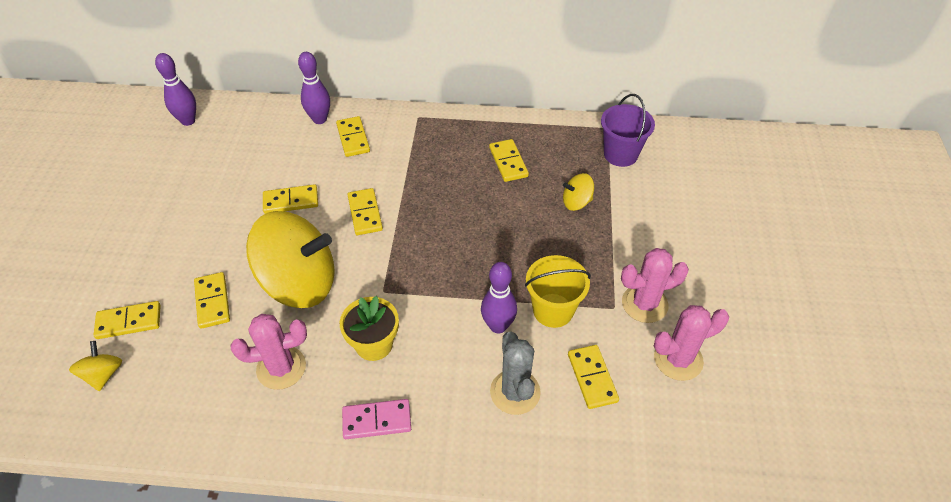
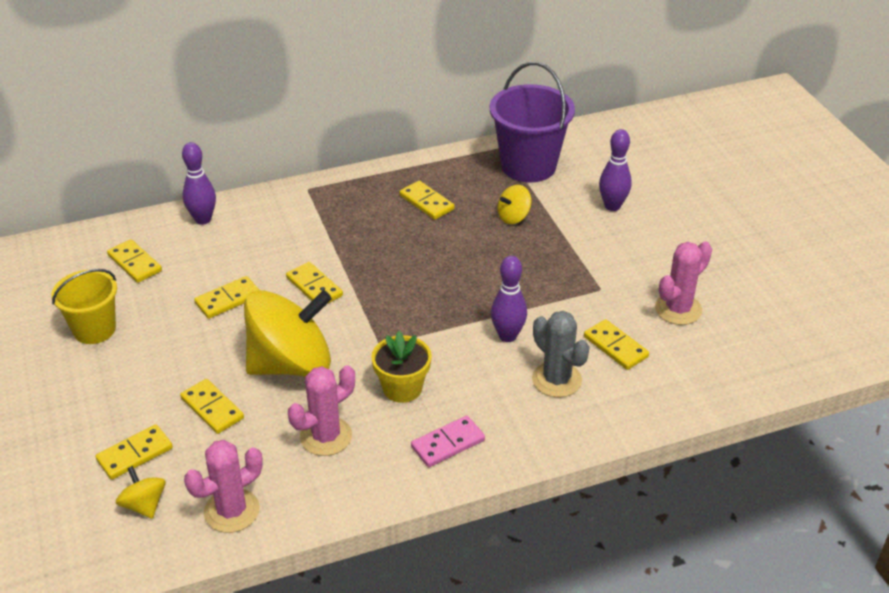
camera: 25 degrees left, 10 degrees down
(188, 121) = (52, 262): purple bowling pin -> purple bowling pin (612, 206)
(353, 138) = (253, 226): yellow domino -> yellow domino (135, 263)
(553, 310) = (549, 308): yellow bucket -> yellow bucket (94, 329)
(620, 154) = (528, 166): purple bucket -> purple bucket, size x1.55
(644, 304) = (625, 277): pink cactus -> pink cactus (232, 511)

